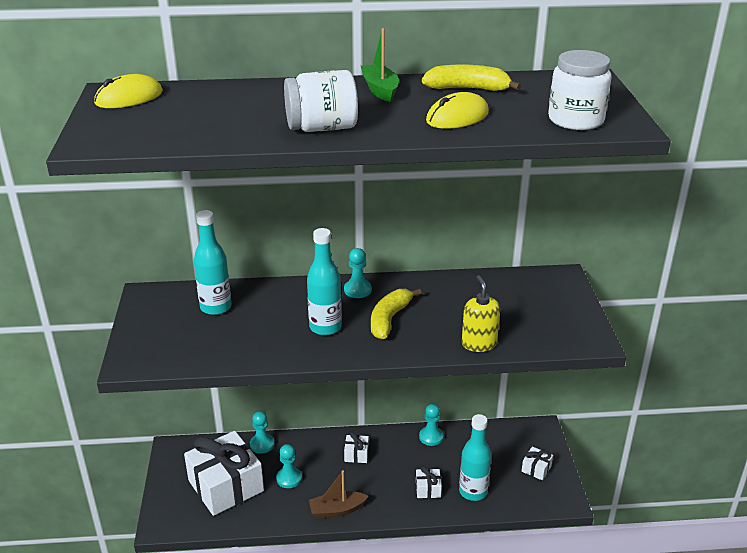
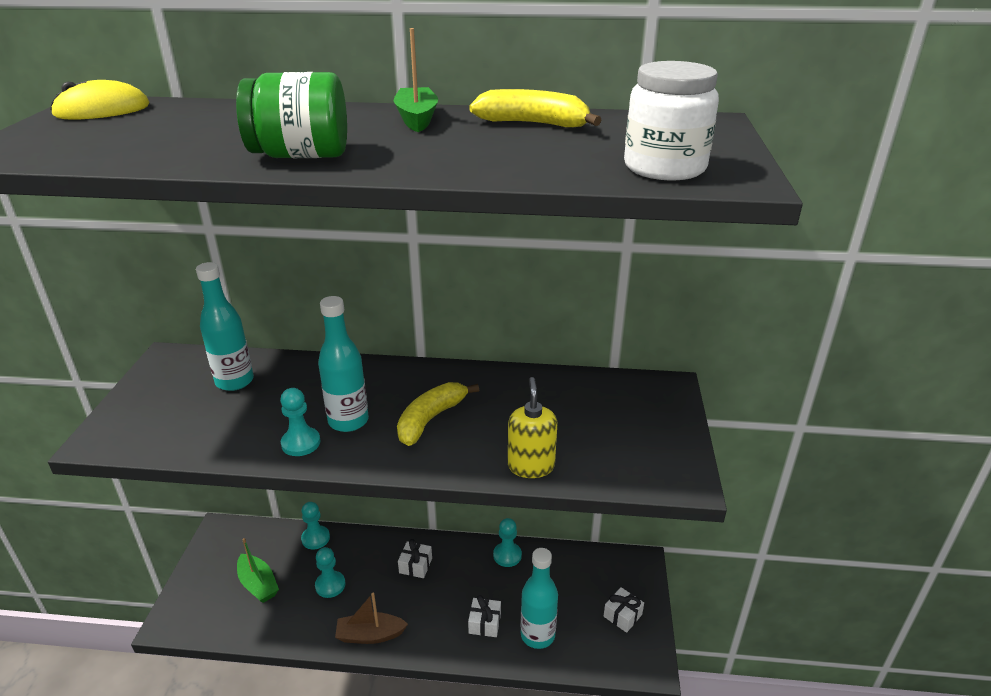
camera: 10 degrees right, 0 degrees up
(226, 486) = (258, 584): white gift -> green boat
(322, 128) = (301, 155): white jar -> green jar
(357, 290) = (408, 377): turquoise pawn -> turquoise pawn (301, 443)
(457, 117) = (496, 154): yellow mouse -> none

